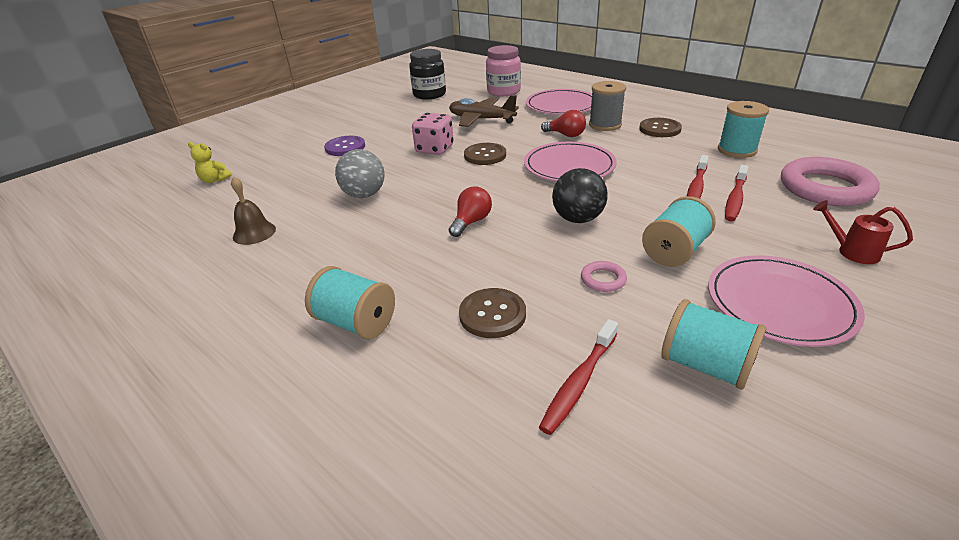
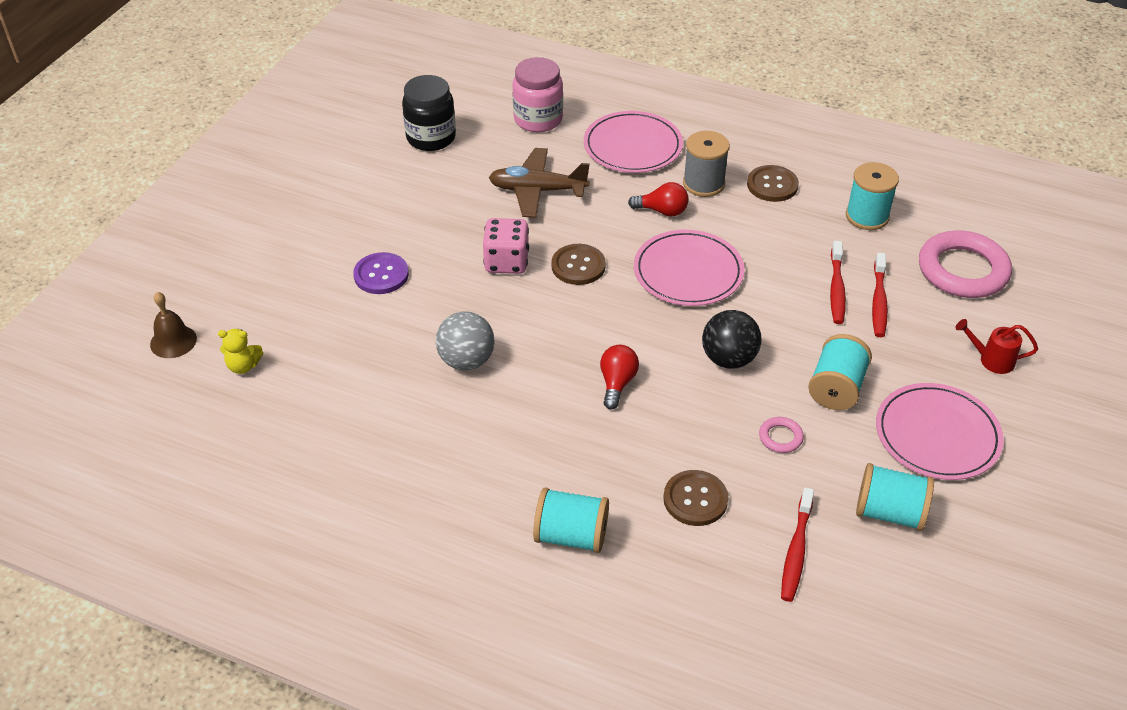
camera: 20 degrees left, 10 degrees up
(254, 233) = (373, 444): brown bell -> brown bell (173, 341)

